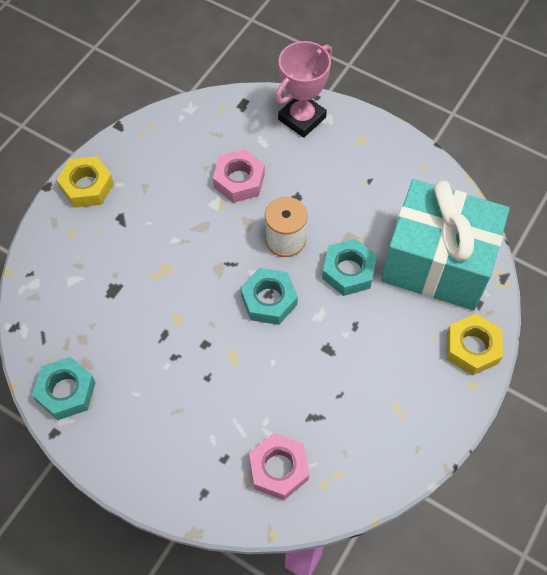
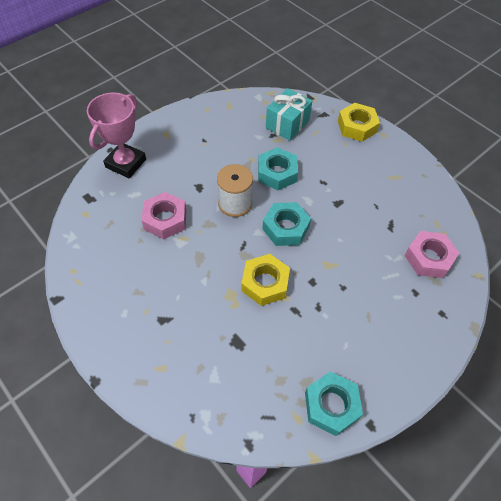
camera: 75 degrees left, 5 degrees down
(87, 186) = (113, 342): yellow nut -> yellow nut (265, 283)
(302, 118) = (126, 163): pink trophy -> pink trophy turned 60 degrees clockwise
(437, 263) = (287, 124): turquoise gift -> turquoise gift, size x0.51

